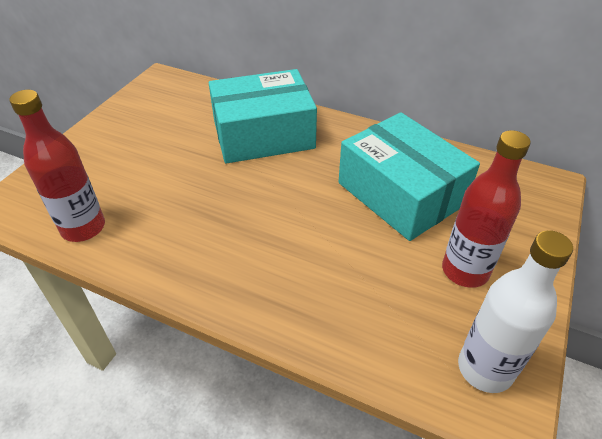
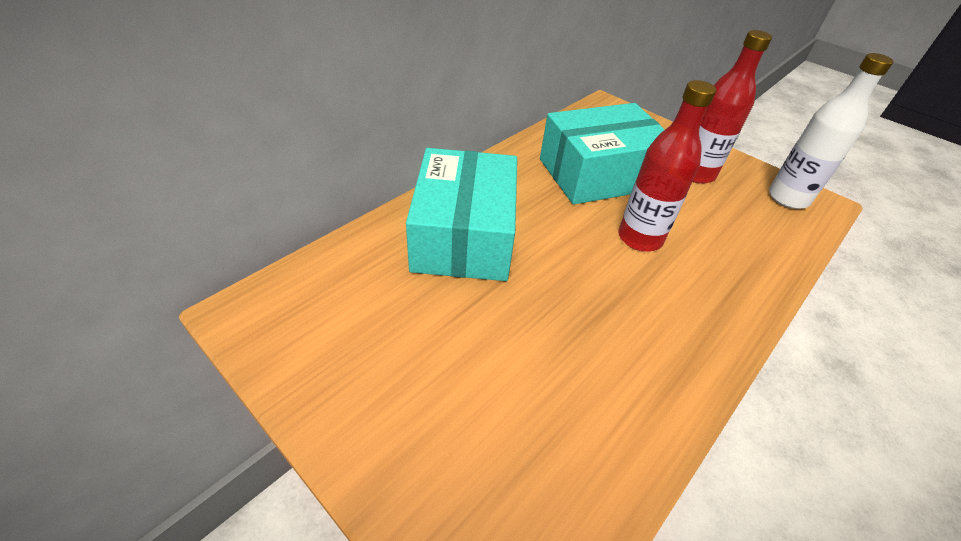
camera: 75 degrees left, 0 degrees up
(83, 228) = (596, 465): red bottle -> red bottle (640, 238)

